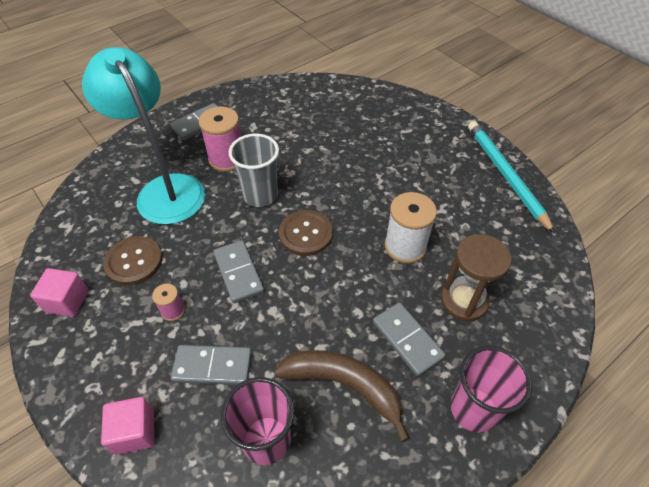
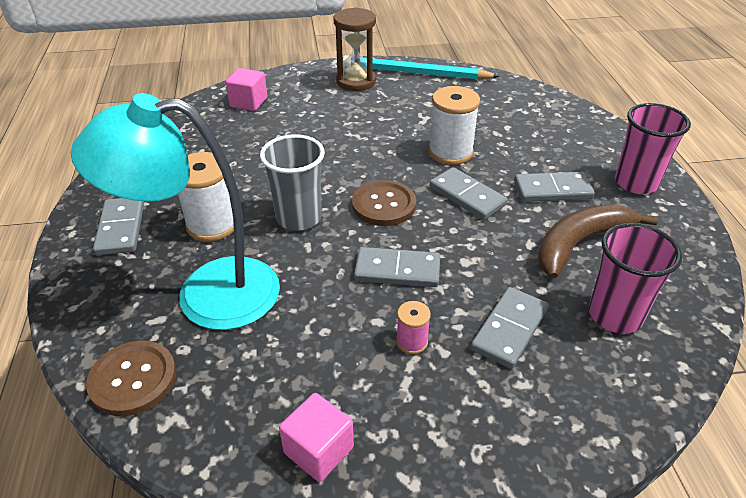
camera: 60 degrees left, 10 degrees down
(134, 261) = (306, 358): brown button -> brown button (133, 379)
(135, 431) = (560, 423): pink cube -> pink cube (249, 102)
(227, 159) = (212, 225): pink spool -> white spool
(353, 281) = (467, 196): none -> grey domino
(464, 300) = (531, 146): brown hourglass -> brown hourglass (356, 81)

